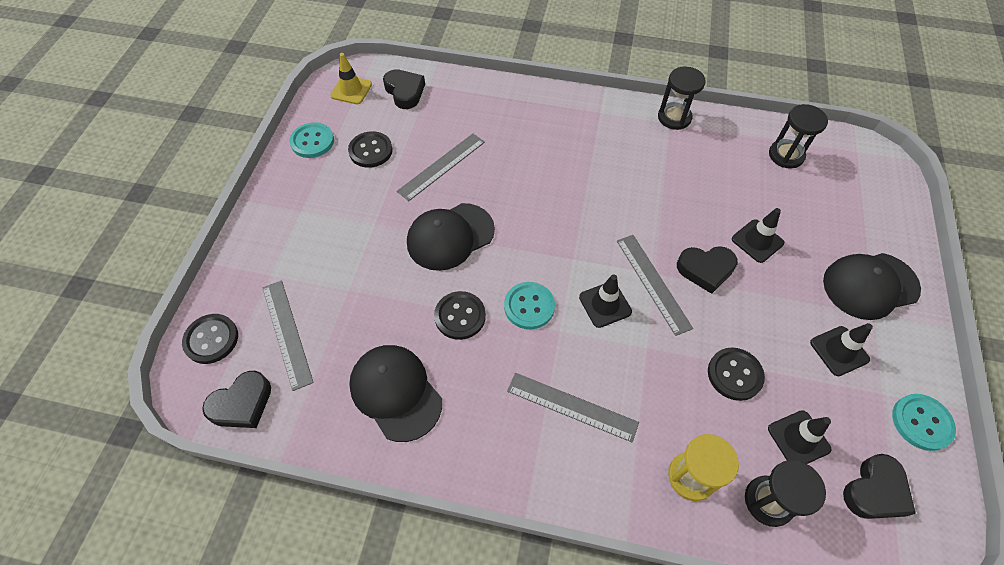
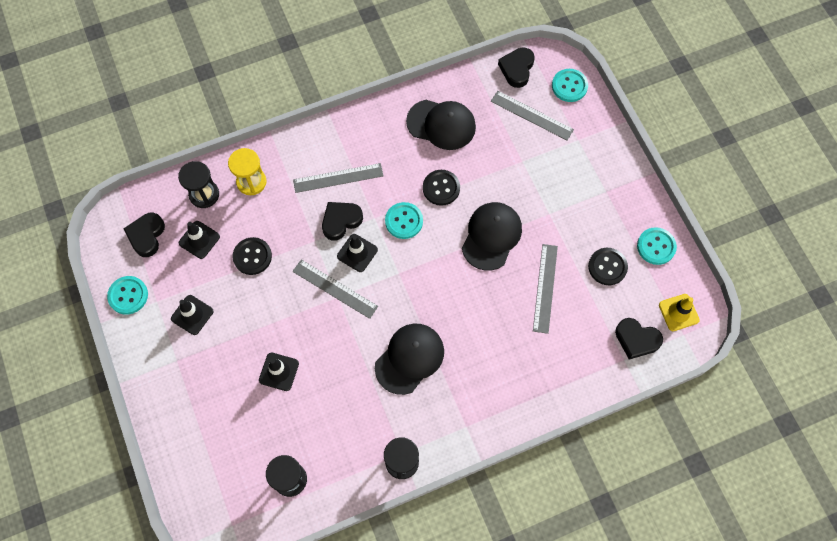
camera: 145 degrees right, 10 degrees up
(211, 339) = (569, 86): black button -> turquoise button
(705, 270) = (304, 322): black heart -> black heart (341, 221)
(870, 285) = (185, 383): black cap -> black cap (409, 358)

